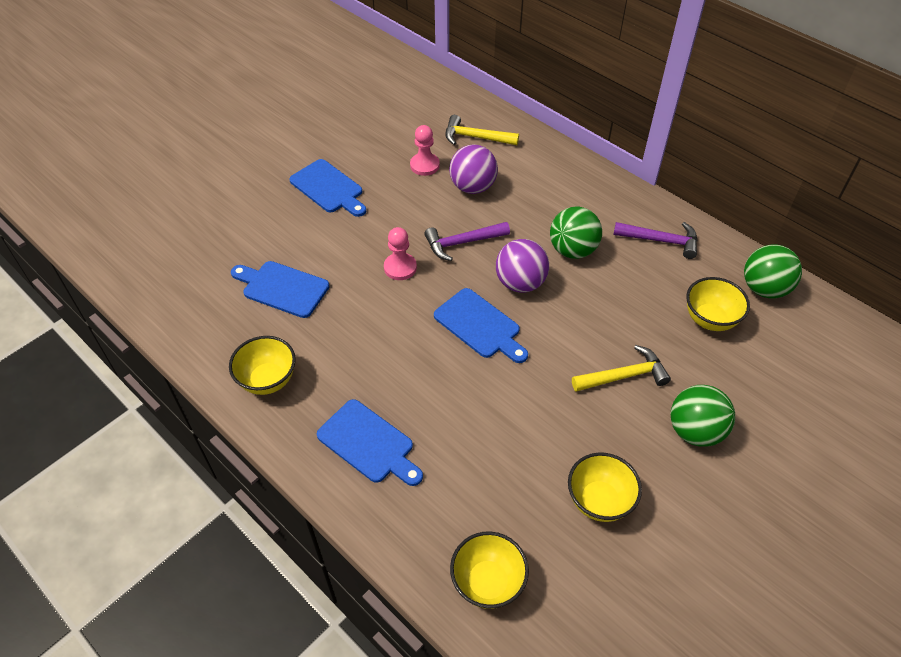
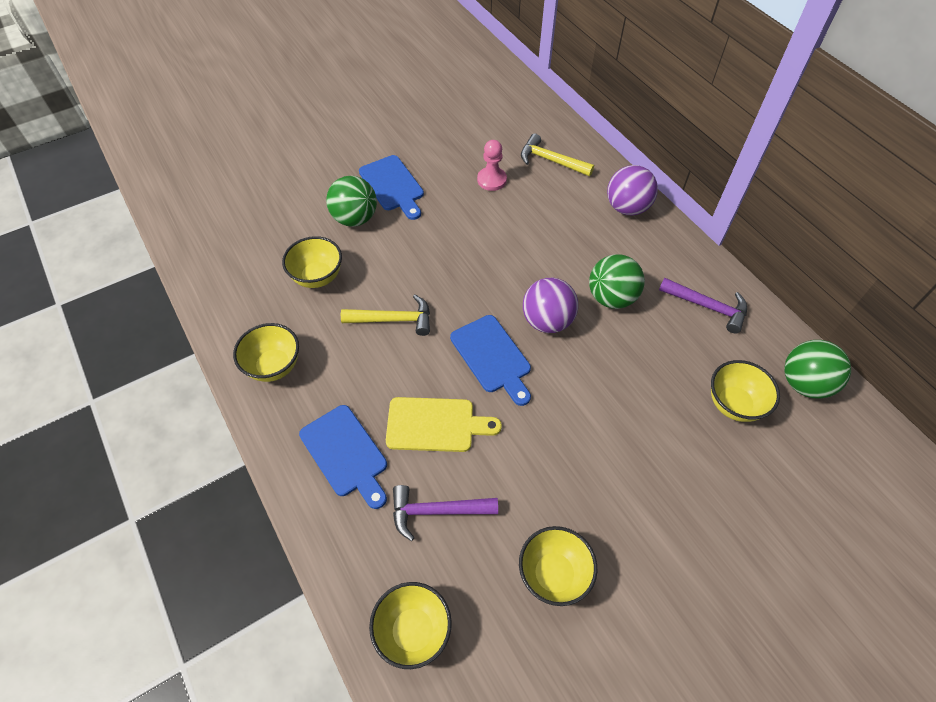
camera: 15 degrees right, 5 degrees up
(282, 288) = (317, 277): blue cutting board -> yellow bowl
(400, 267) = (434, 280): pink pawn -> none
(446, 398) = (435, 425): none -> yellow cutting board
(462, 243) = (502, 267): purple hammer -> purple hammer (436, 511)
(472, 187) = (531, 211): purple ball -> purple ball (627, 208)
(624, 376) = (623, 444): yellow hammer -> yellow hammer (394, 319)
(695, 431) = (679, 523): green ball -> green ball (355, 218)

